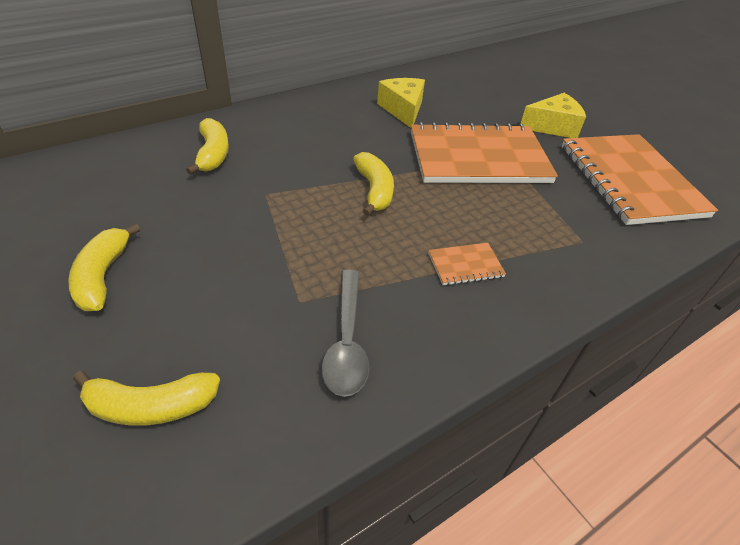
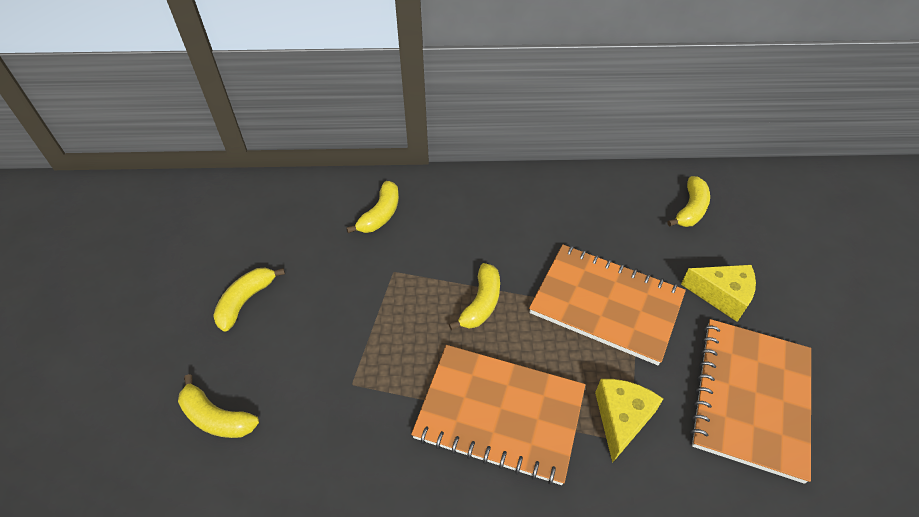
camera: 35 degrees right, 5 degrees up
(346, 341) = (360, 435): grey spoon -> none
(403, 110) = (576, 219): yellow cheese -> yellow cheese (621, 419)
(465, 265) = (500, 414): orange notebook -> orange notebook, size x2.49
(482, 82) = (690, 209): none -> yellow banana

